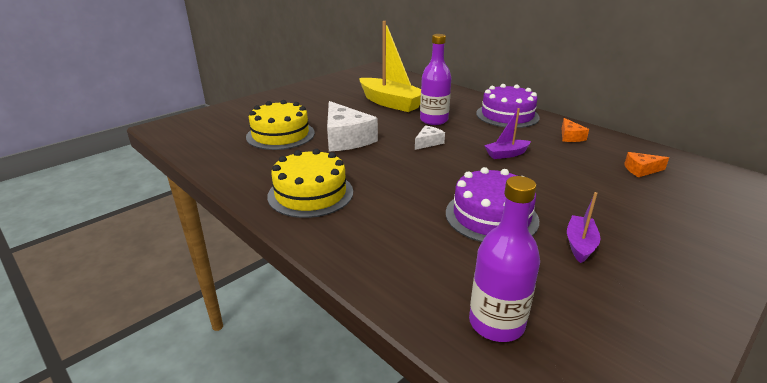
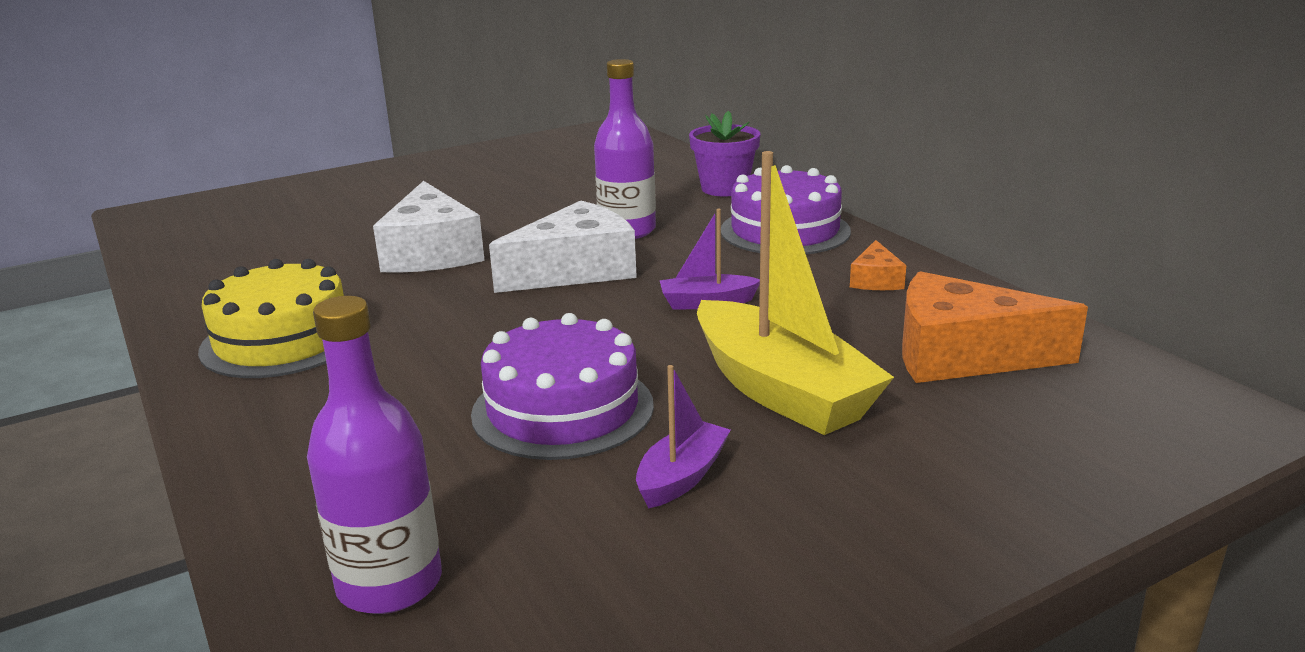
camera: 15 degrees right, 5 degrees down
(280, 135) = (324, 238): yellow cake -> none
(391, 103) = (576, 194): yellow boat -> yellow boat (781, 391)
(428, 142) = (576, 270): white cheese -> white cheese, size x2.07
(459, 96) = (724, 188): none -> purple flower pot
(641, 170) = (962, 355): orange cheese -> orange cheese, size x2.07

